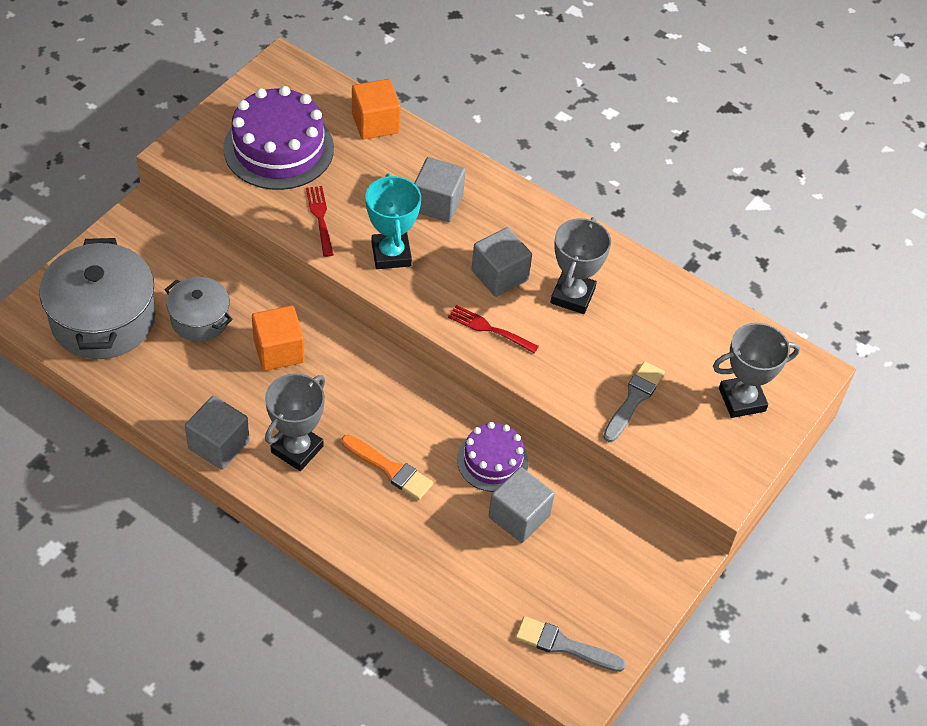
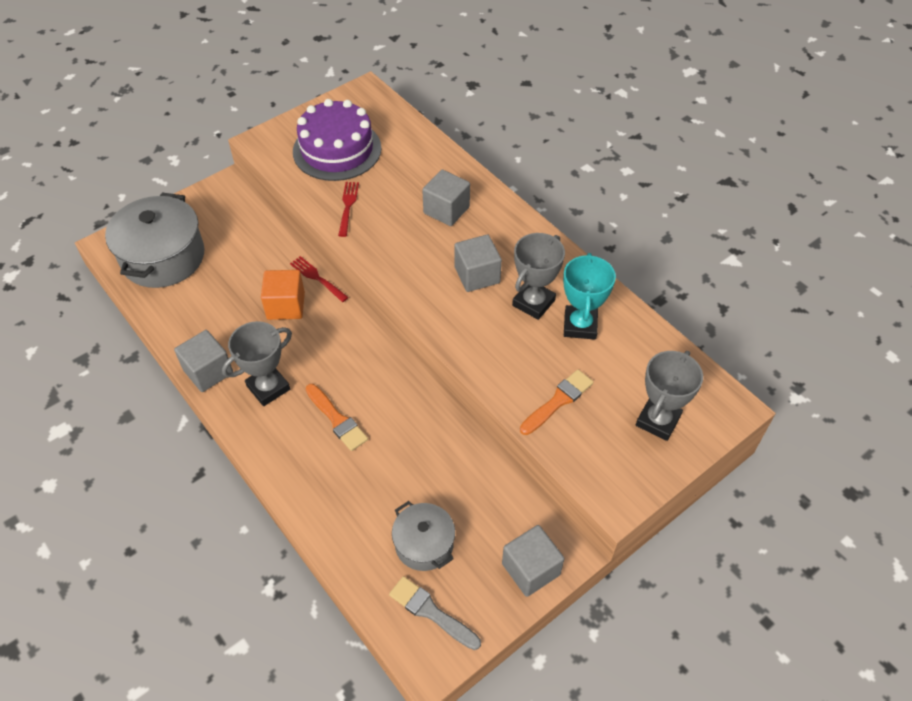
camera: 20 degrees right, 0 degrees up
(200, 319) = (235, 270): grey pot -> grey pot (424, 544)
(375, 123) = (419, 142): orange cube -> none
(391, 254) = (393, 243): turquoise trophy -> turquoise trophy (580, 325)
(489, 329) = (452, 317): red fork -> red fork (317, 278)
(492, 461) = (426, 430): purple cake -> none
(519, 516) = (432, 484): grey cube -> grey cube (531, 569)
(634, 399) = (558, 401): grey brush -> orange brush
(742, 400) = (658, 420): grey trophy -> grey trophy turned 60 degrees counterclockwise

